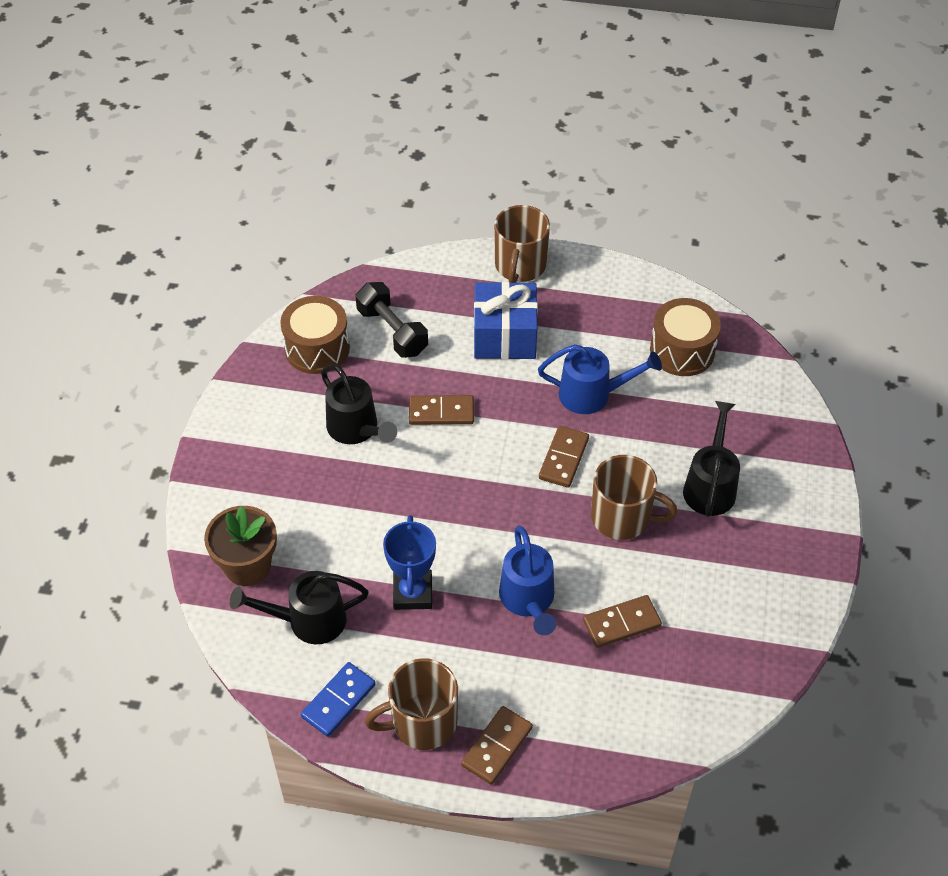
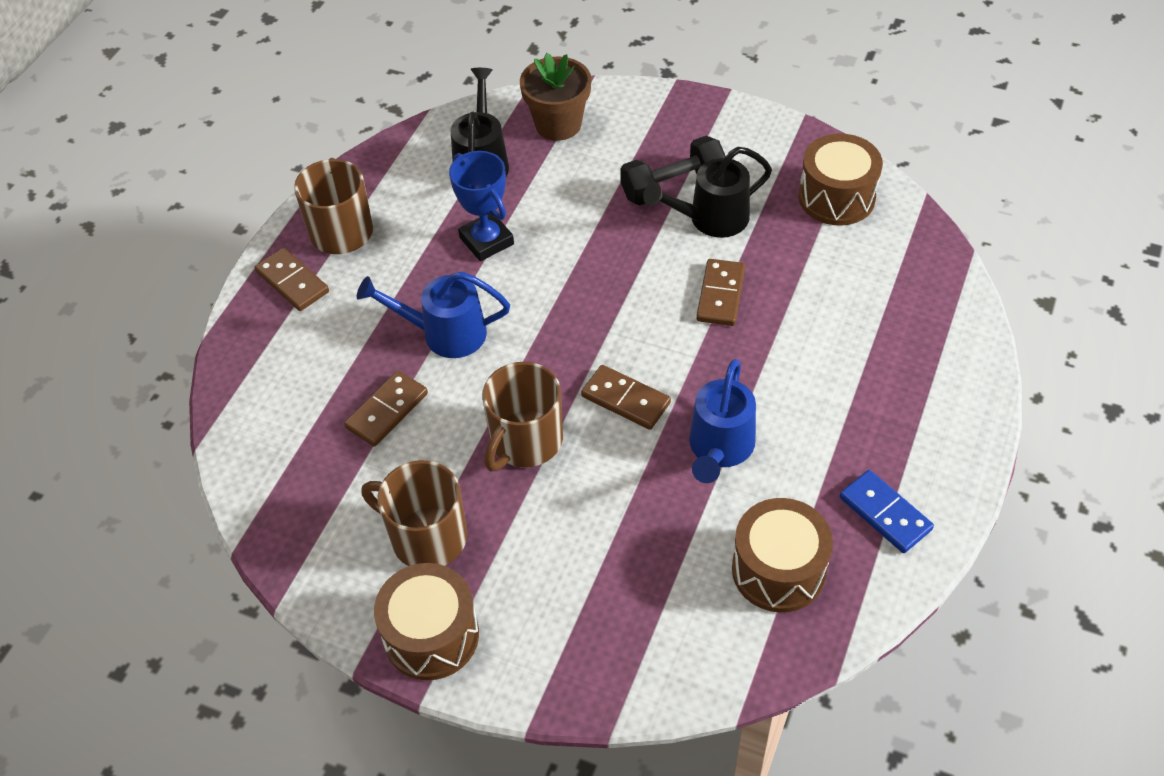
camera: 105 degrees right, 0 degrees up
(338, 701) = (388, 175): blue domino -> blue domino (885, 513)
(392, 331) = (855, 265): black dumbbell -> black dumbbell (672, 186)
(412, 593) = (486, 241): blue trophy -> blue trophy turned 45 degrees clockwise
(504, 336) = (833, 374): blue gift -> none
(520, 266) = (959, 411): brown mug -> brown mug (427, 537)
(621, 623) = (387, 410): brown domino -> brown domino turned 45 degrees clockwise
(710, 485) = (546, 546): black watering can -> none
(807, 540) = (431, 635): none -> brown drum

